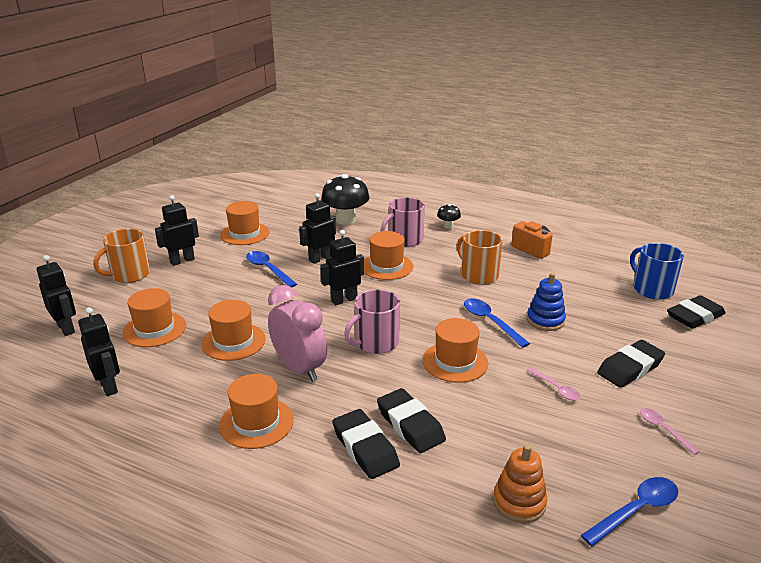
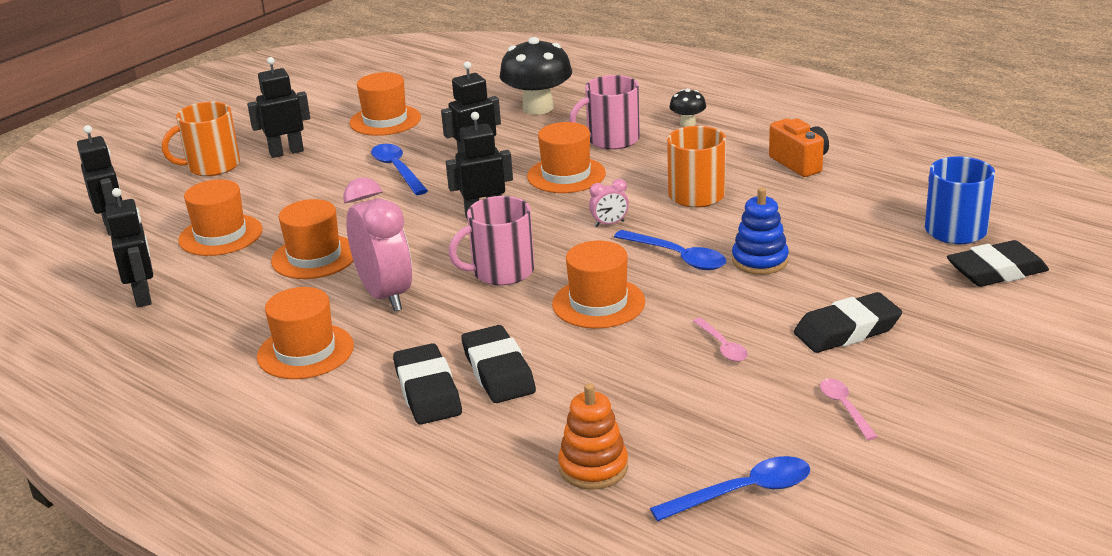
camera: 15 degrees right, 0 degrees up
(433, 300) = (609, 224): none -> pink clock
(490, 322) = (677, 257): blue spoon -> blue spoon turned 150 degrees clockwise

